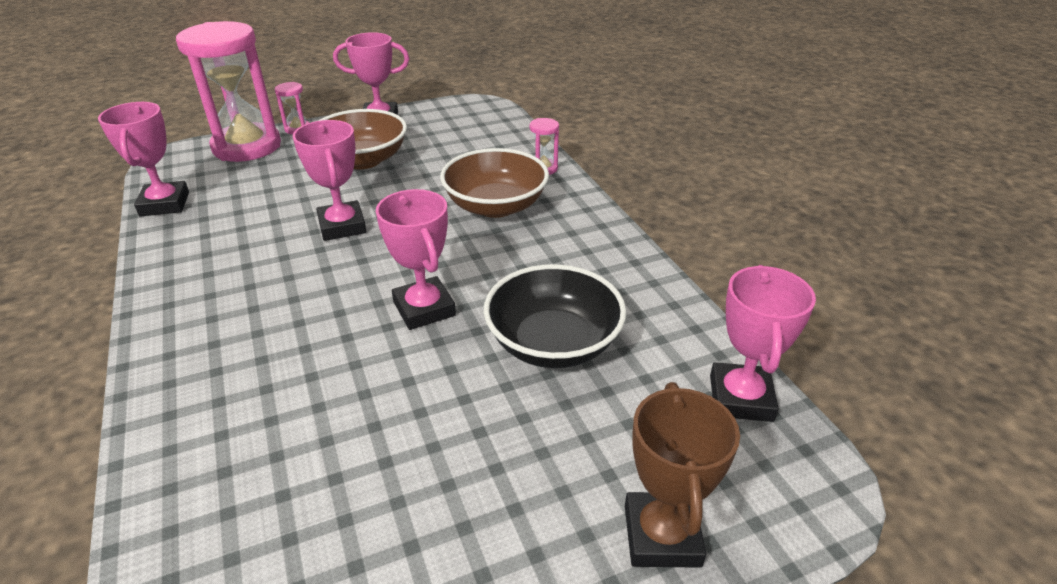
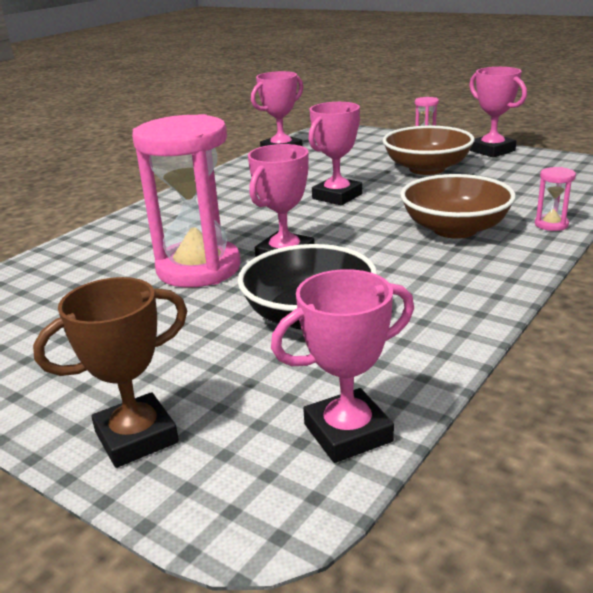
camera: 60 degrees right, 10 degrees down
(247, 147) = (376, 138): pink hourglass -> pink hourglass (198, 268)

